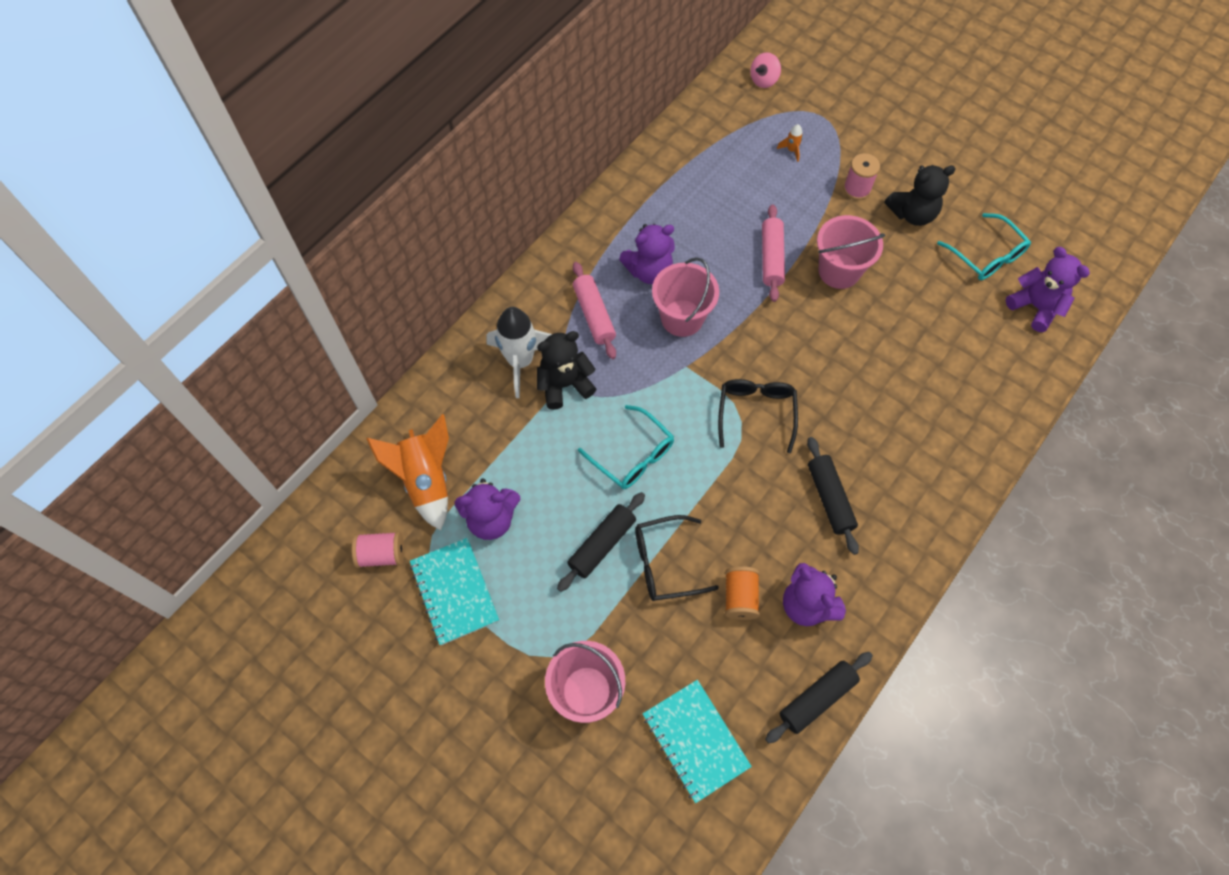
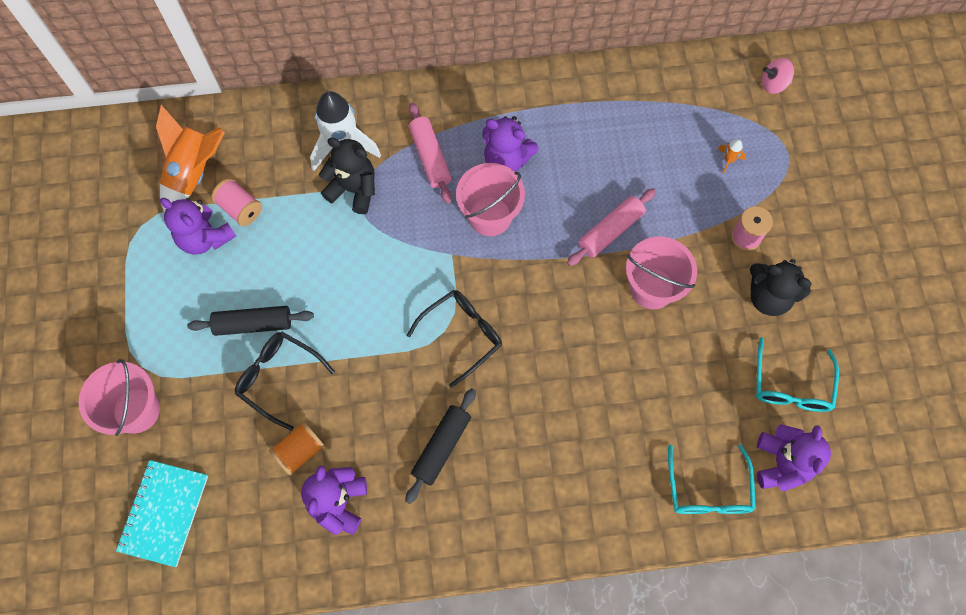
camera: 45 degrees right, 5 degrees up
(382, 554) = (117, 196): pink spool -> pink spool (240, 208)
(454, 592) = (131, 264): turquoise notebook -> none
(594, 315) = (430, 157): pink rolling pin -> pink rolling pin turned 45 degrees counterclockwise
(633, 456) = (342, 283): turquoise glasses -> turquoise glasses (708, 490)
(817, 698) = (270, 571): black rolling pin -> none

